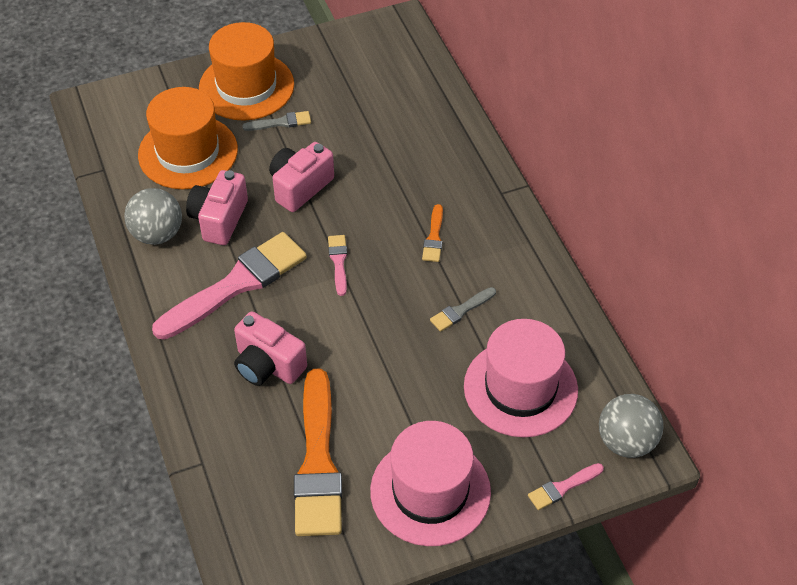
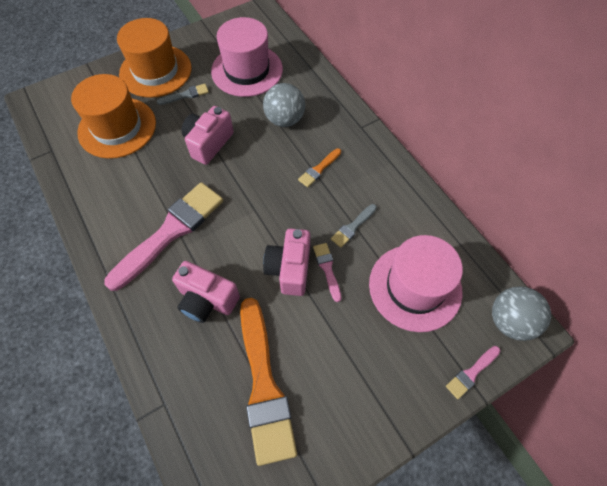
camera: 10 degrees left, 10 degrees up
(157, 234) = (100, 198): grey ball -> grey ball (284, 119)
(219, 219) = (149, 178): pink camera -> pink camera (289, 269)
(338, 262) = (249, 200): pink brush -> pink brush (327, 269)
(430, 491) = (364, 397): pink hat -> pink hat (247, 70)
(434, 237) = (319, 169): orange brush -> orange brush turned 45 degrees clockwise

